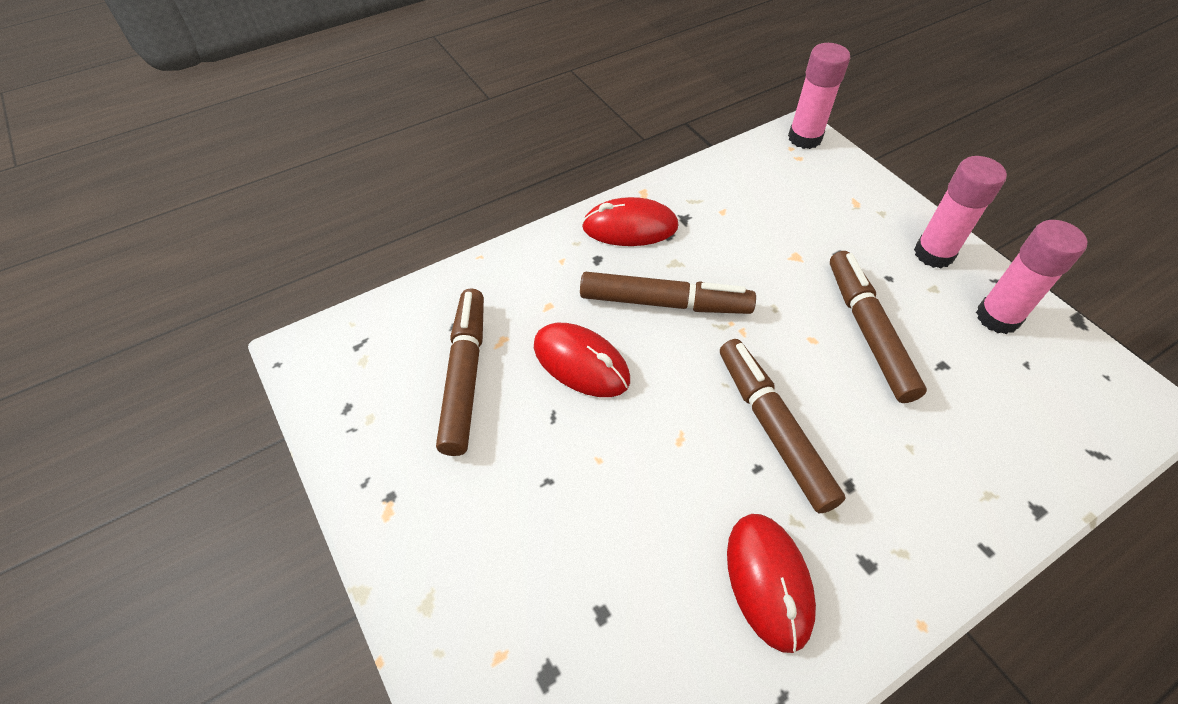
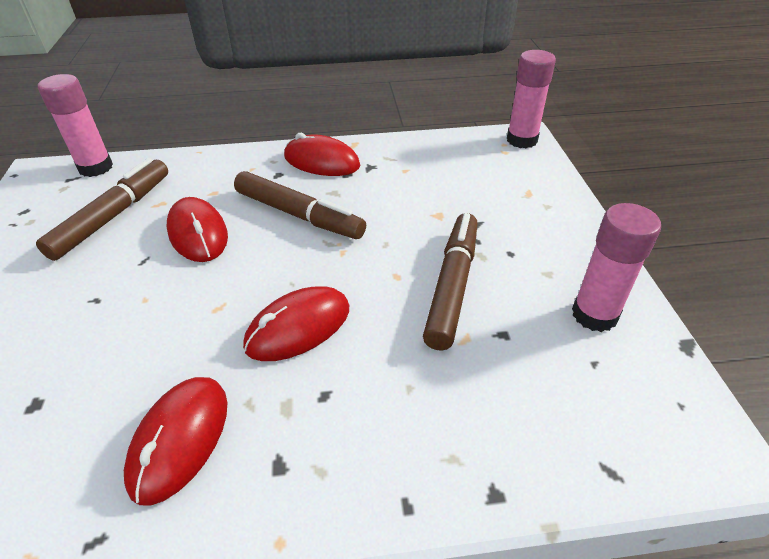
camera: 25 degrees right, 10 degrees down
(773, 428) = (298, 327): brown marker -> red mouse
(933, 254) = (570, 248): pink glue stick -> pink glue stick (95, 167)

